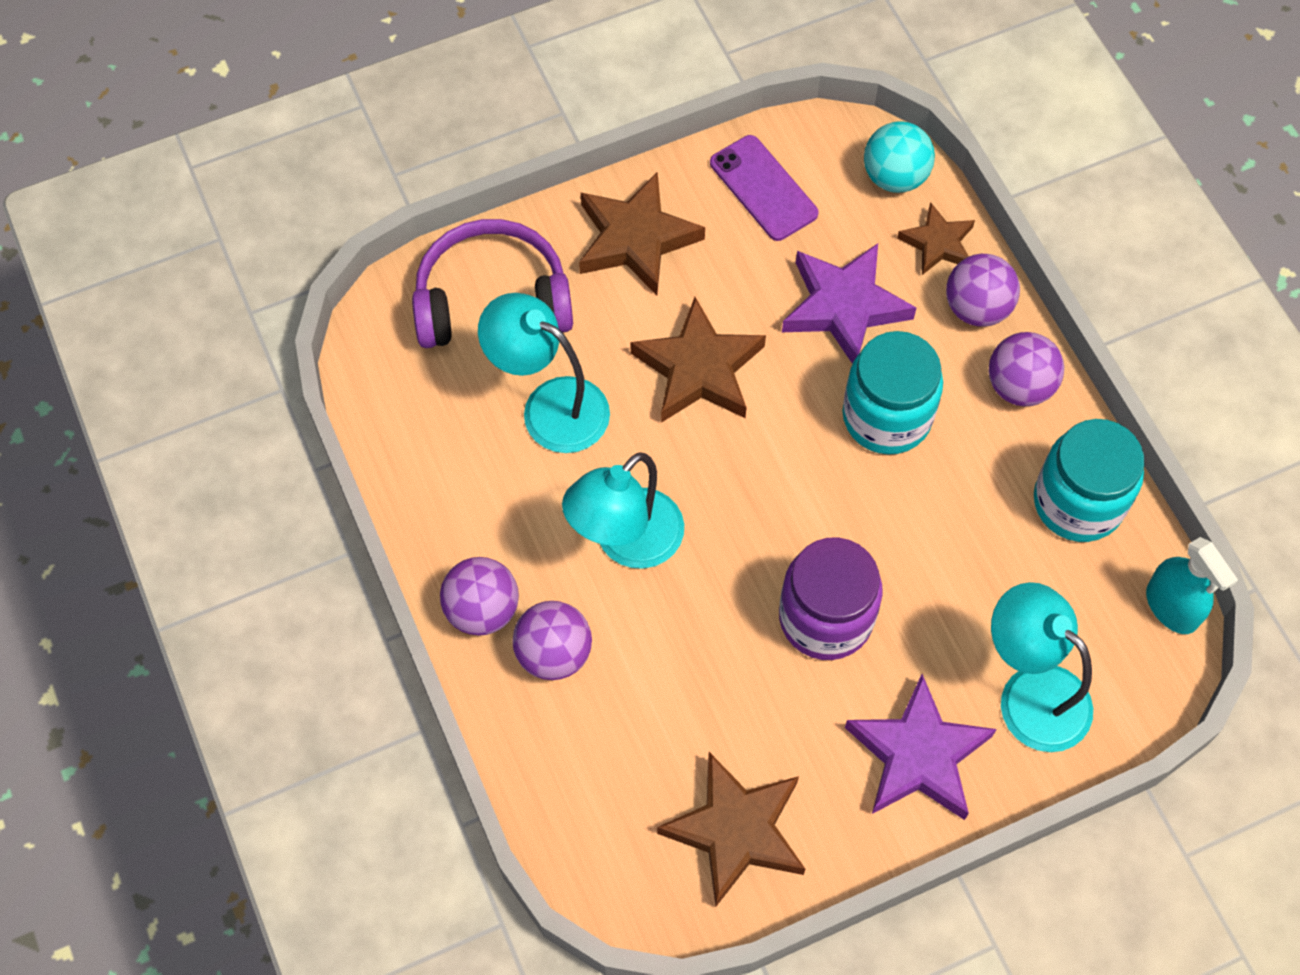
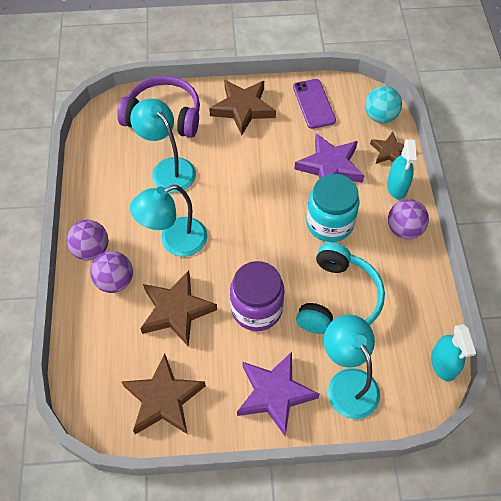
camera: 20 degrees right, 5 degrees down
(699, 369) = (246, 173): brown star -> brown star (176, 310)
(958, 553) = (339, 299): none -> turquoise headphones
(977, 308) = (397, 187): purple ball -> turquoise spray bottle
(1078, 502) = (412, 295): turquoise jar -> none

